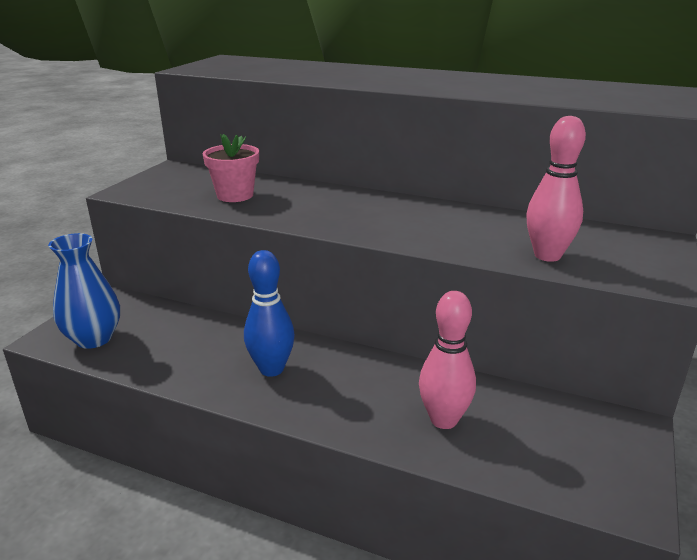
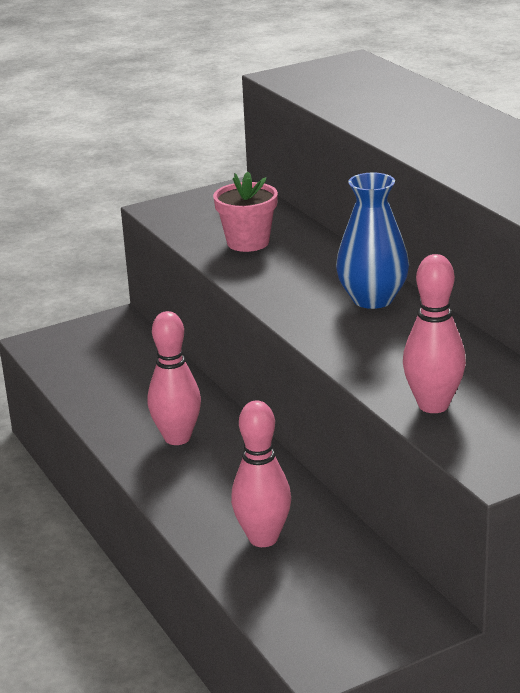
camera: 40 degrees right, 0 degrees up
(94, 338) = (69, 356): blue vase -> blue vase (372, 299)
(271, 369) = (177, 438): blue bowling pin -> pink bowling pin

